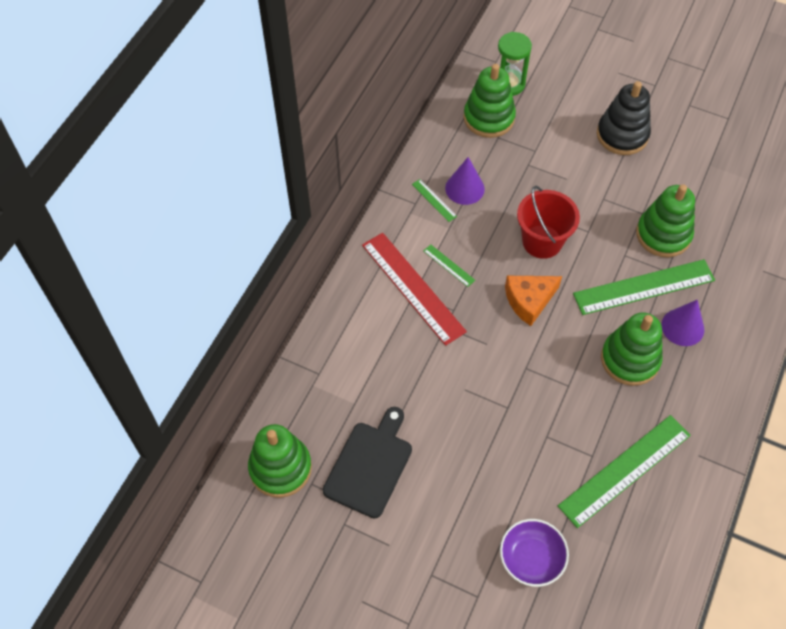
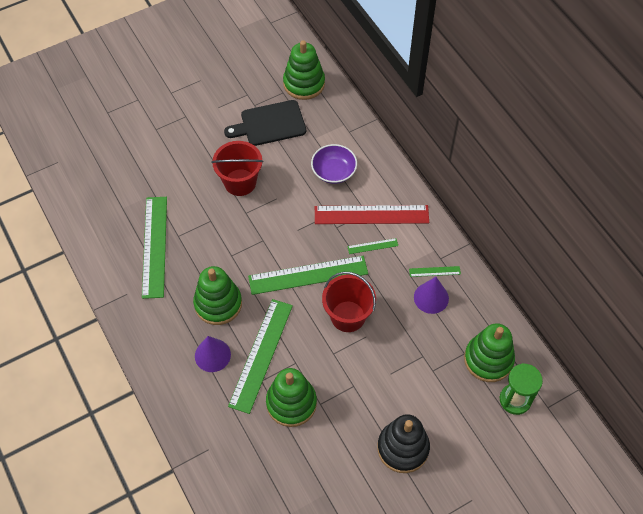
camera: 125 degrees right, 0 degrees up
(370, 465) = (270, 124): black cutting board -> black cutting board turned 105 degrees clockwise
(475, 441) = (240, 182): none -> red bucket
(529, 300) = (308, 275): orange cheese -> green ruler
(531, 558) = (151, 165): purple bowl -> purple bowl (334, 171)

